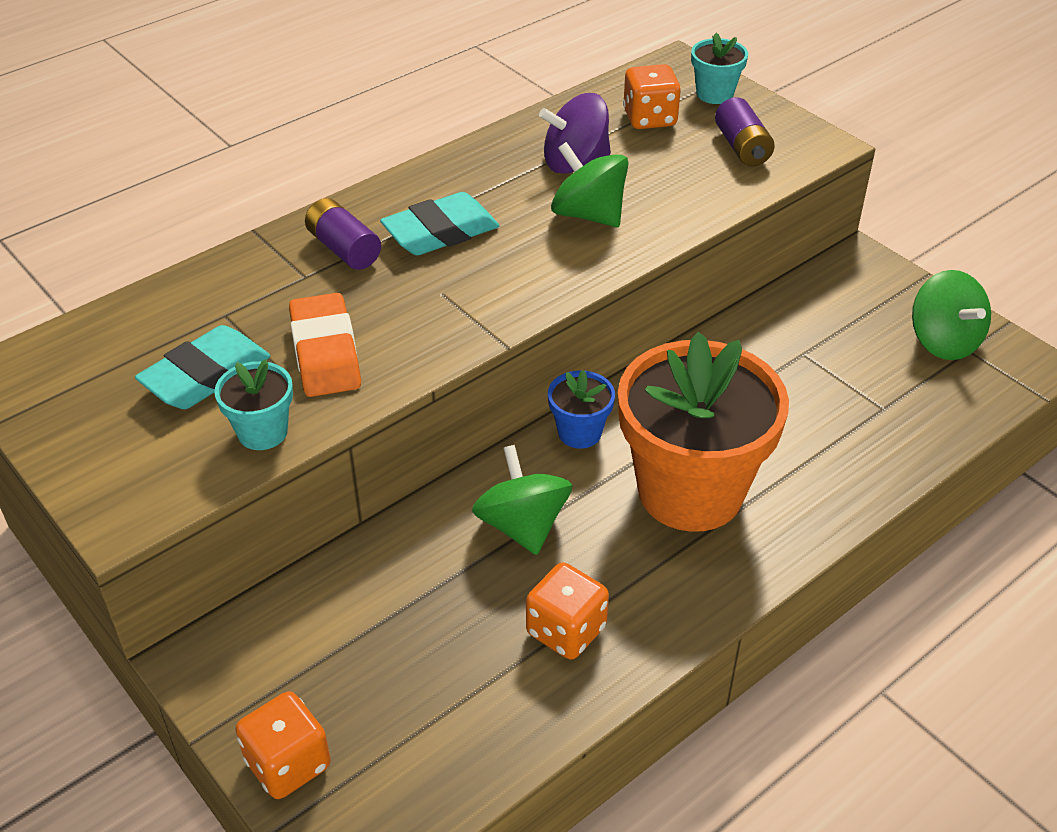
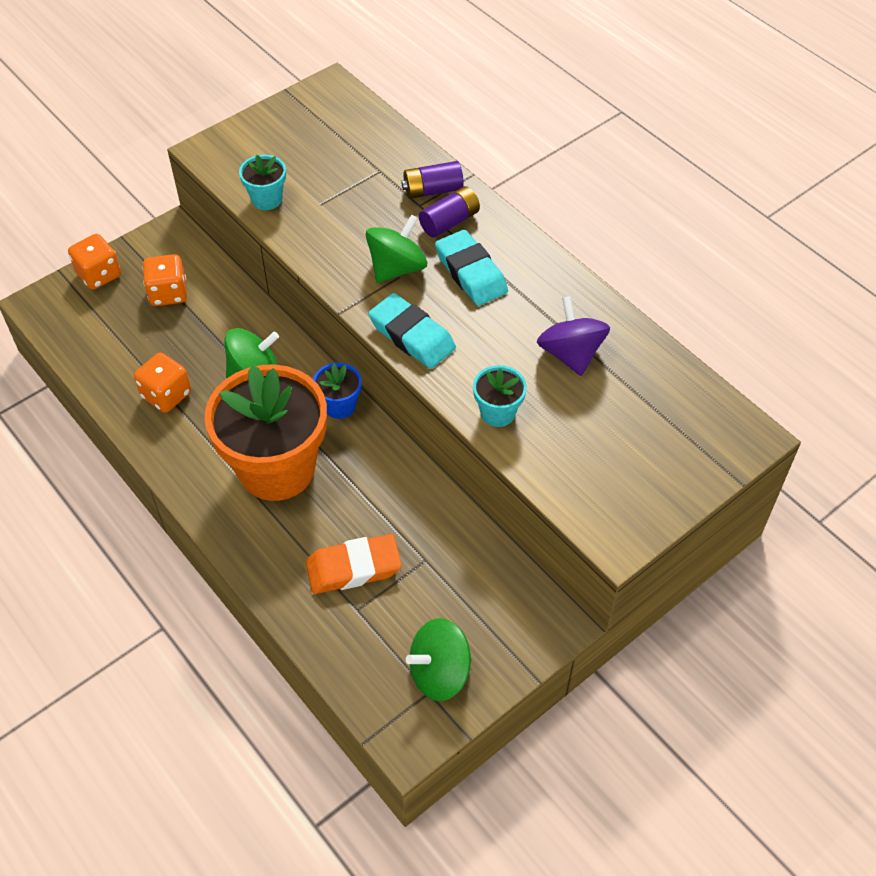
camera: 90 degrees right, 10 degrees up
(206, 375) = (320, 169): turquoise eraser -> turquoise eraser (412, 336)
(325, 352) = (338, 221): orange eraser -> orange eraser (353, 568)
(588, 214) = (496, 361): green spinning top -> green spinning top (397, 268)
(649, 118) = (646, 409): orange dice -> orange dice (168, 293)
(714, 94) = (696, 462): turquoise flower pot -> turquoise flower pot (498, 413)
(742, 147) = (605, 475): purple battery -> purple battery (432, 190)

